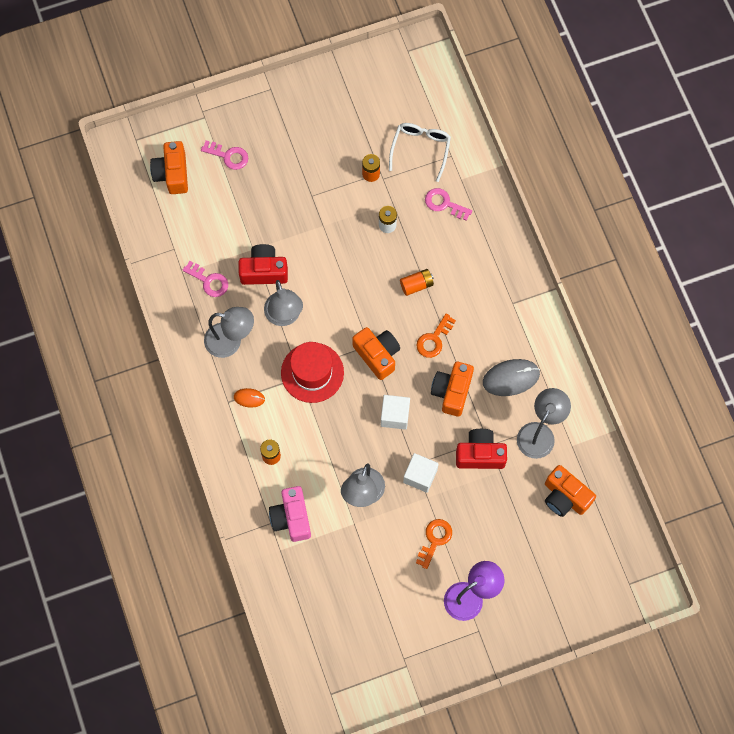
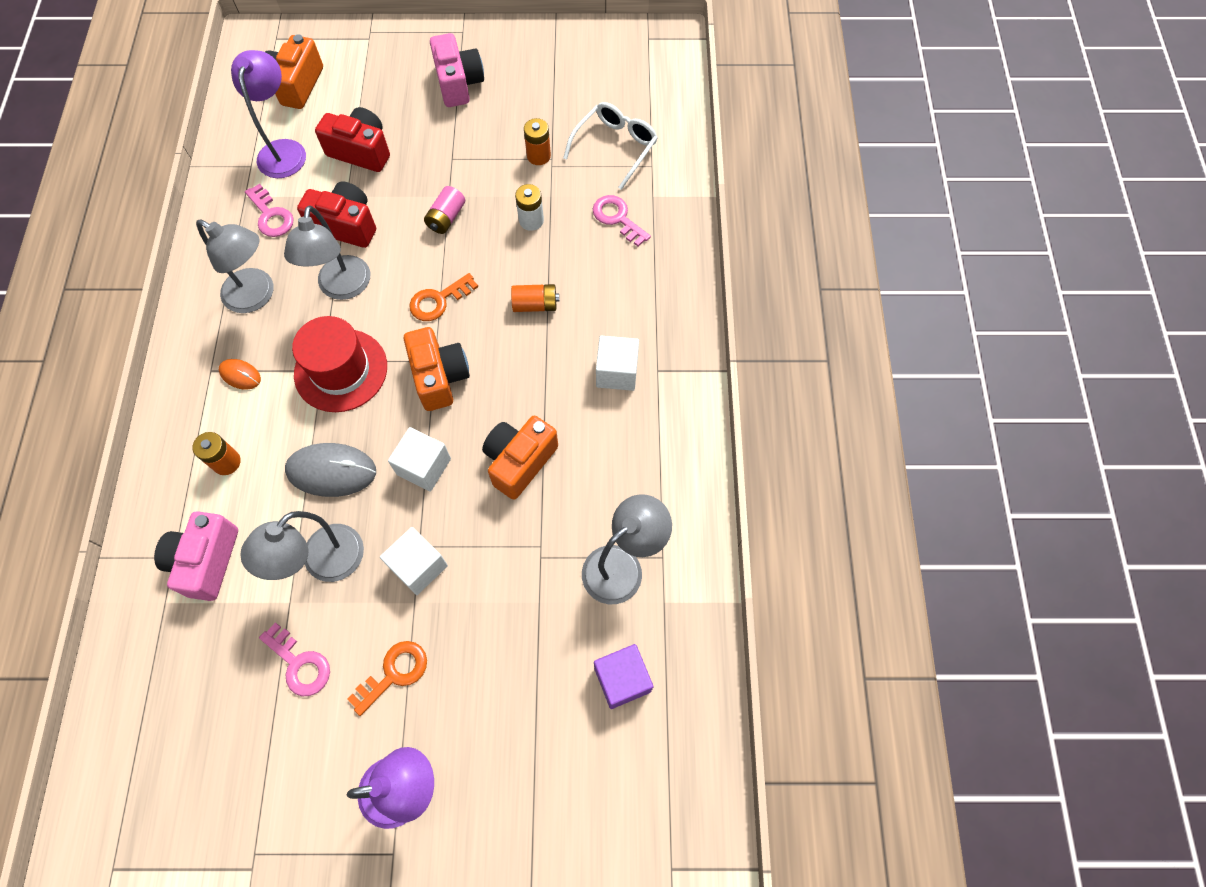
camera: 20 degrees right, 5 degrees down
(191, 228) = (284, 150): none -> purple lamp
(228, 156) = (374, 86): pink key -> pink key (299, 664)
(288, 134) = (458, 83): none -> pink camera
(329, 242) = (446, 218): none -> pink battery
(434, 339) = (526, 382): orange key -> orange key (438, 300)
(480, 454) = (520, 566): red camera -> red camera (361, 151)
(487, 313) = (617, 372): none -> white cube
(511, 378) = (612, 471): grey mouse -> grey mouse (331, 471)
(565, 497) = (622, 679): orange camera -> purple cube

